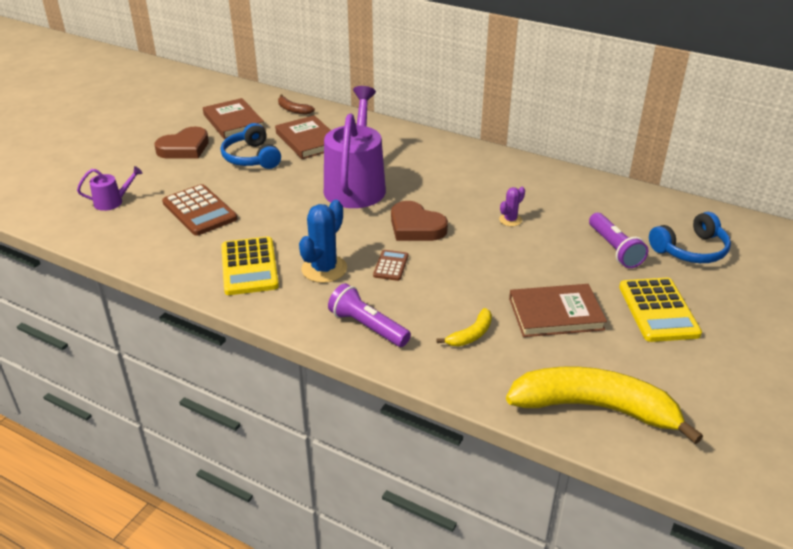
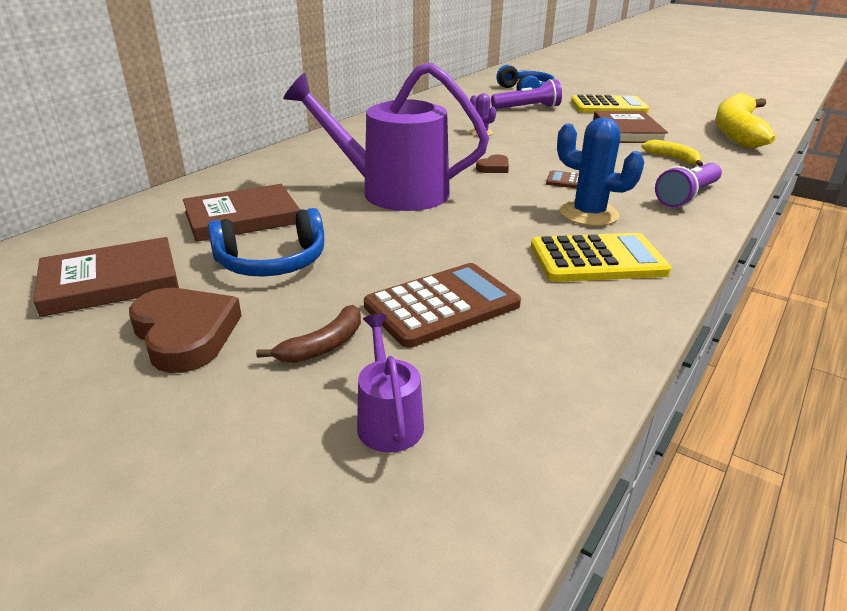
camera: 85 degrees left, 5 degrees down
(293, 110) = (118, 227): brown banana -> brown banana (323, 345)
(416, 227) = (494, 168): brown heart -> brown heart, size x0.51

